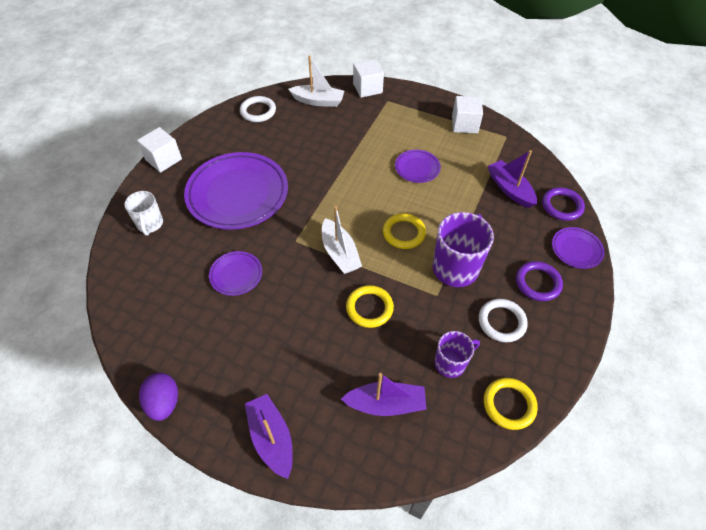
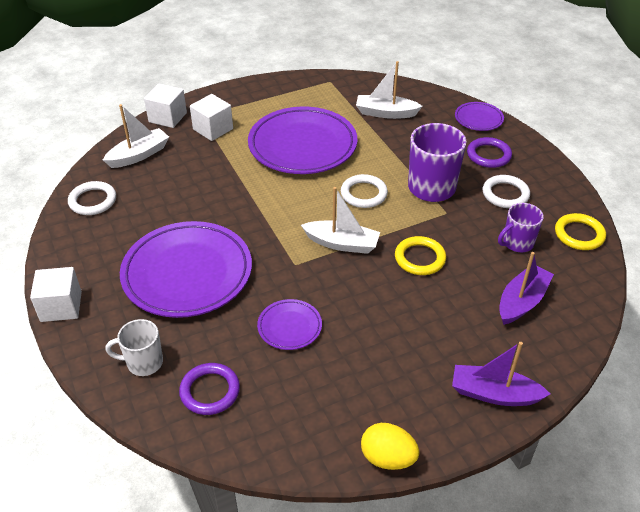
camera: 50 degrees left, 10 degrees down
(150, 224) = (143, 362): white mug -> white mug turned 150 degrees clockwise
(164, 402) = (387, 458): purple egg -> yellow egg
(404, 233) = (363, 194): yellow ring -> white ring
(417, 168) = (302, 145): purple plate -> purple plate, size x2.15
(450, 363) = (517, 243): purple mug -> purple mug turned 135 degrees counterclockwise
(464, 124) = (288, 93): white cube -> white cube (213, 129)
(510, 189) = (386, 113): purple boat -> white boat
(562, 206) = (431, 100): purple ring -> purple ring (210, 391)

